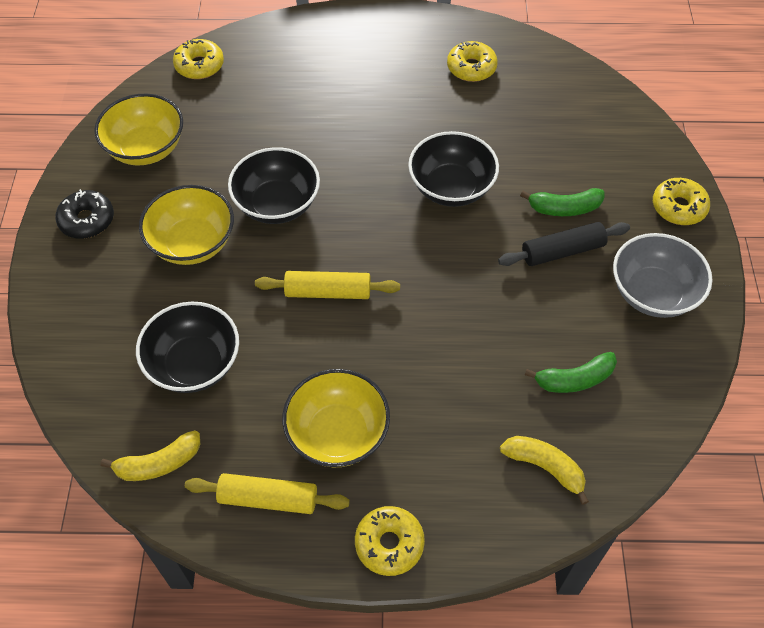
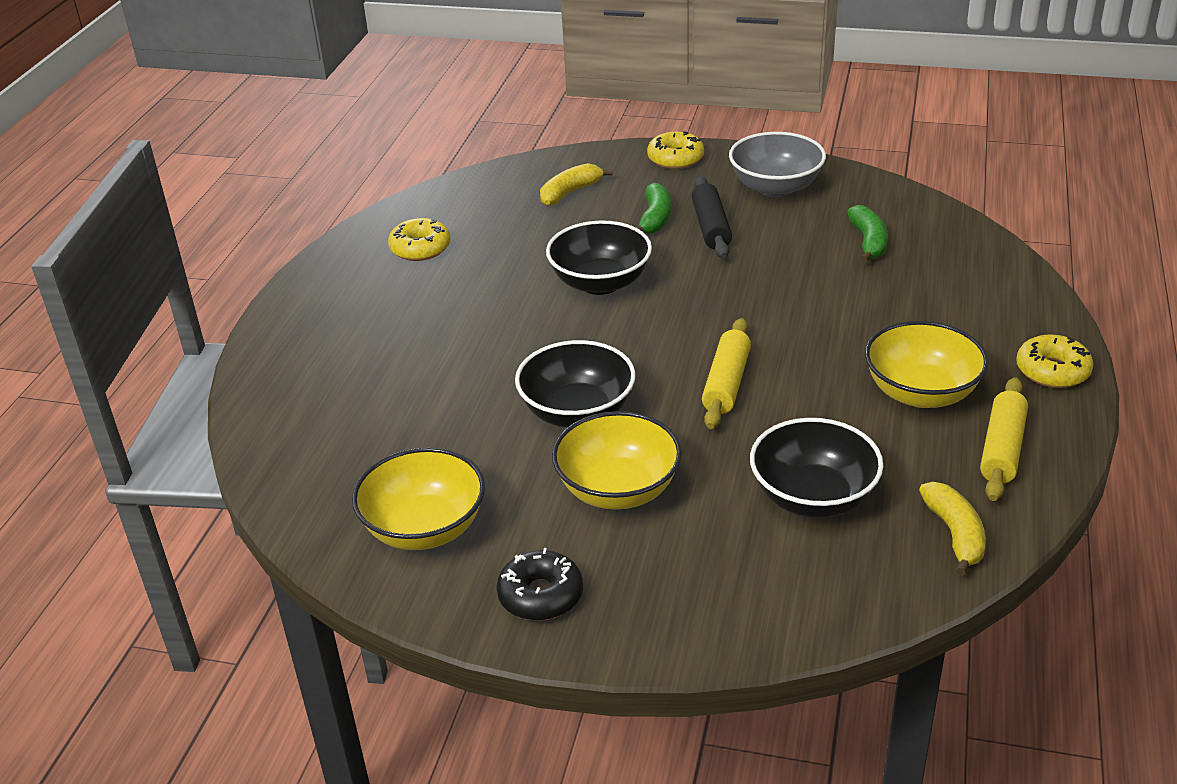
camera: 75 degrees left, 20 degrees down
(199, 65) = (283, 467): yellow donut -> none
(545, 467) = (966, 271): yellow banana -> yellow banana (570, 192)

